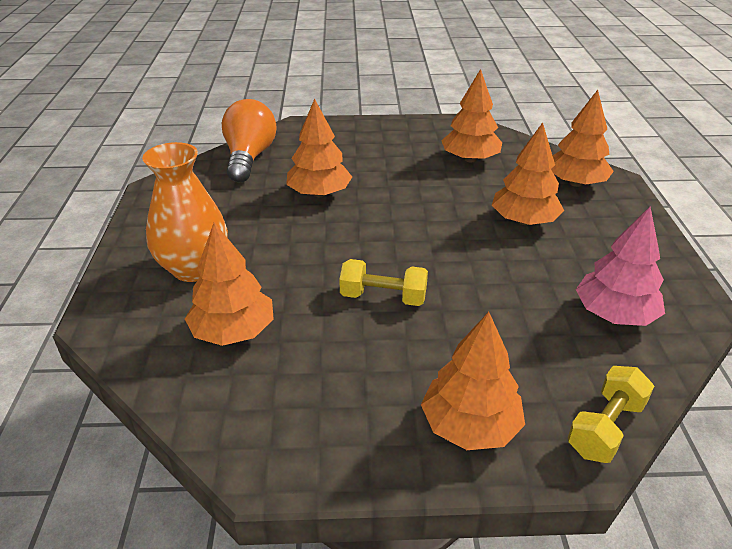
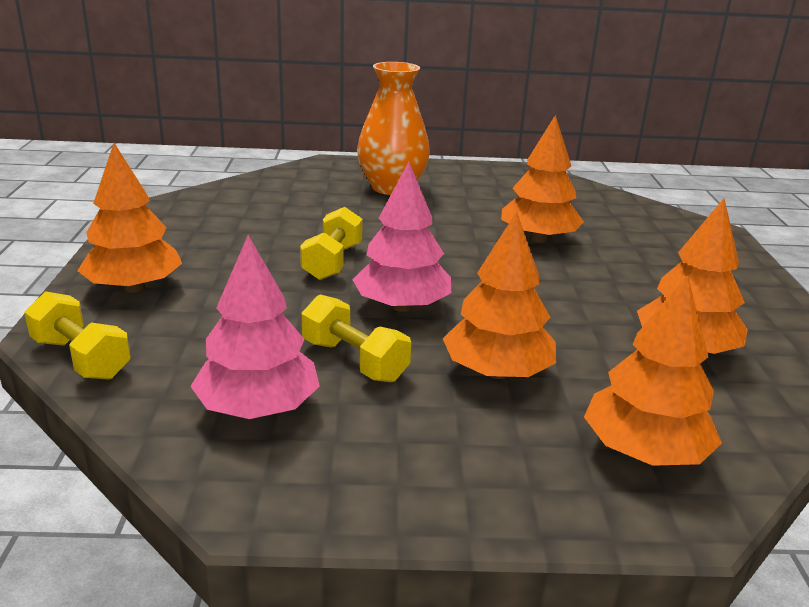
camera: 90 degrees right, 10 degrees down
(233, 331) = (300, 202): orange tree -> none
(249, 158) = (609, 206): orange light bulb -> none
(453, 258) = (402, 306): none -> pink tree
(537, 276) = (354, 360): none -> yellow dumbbell

